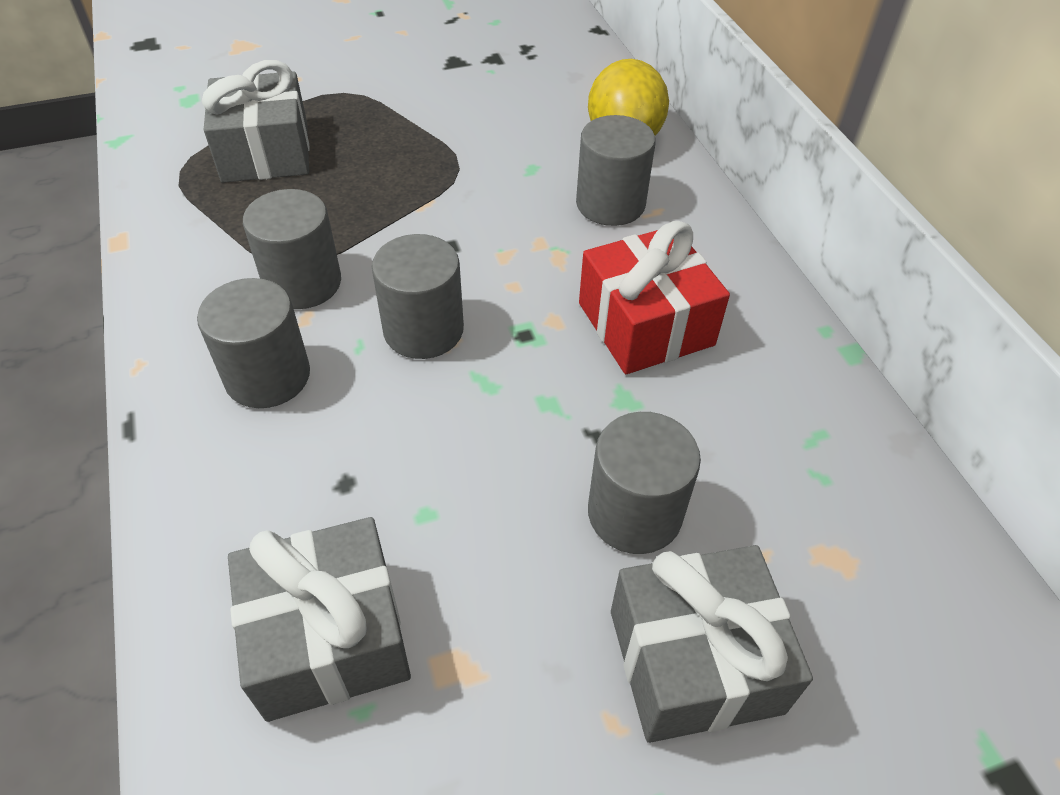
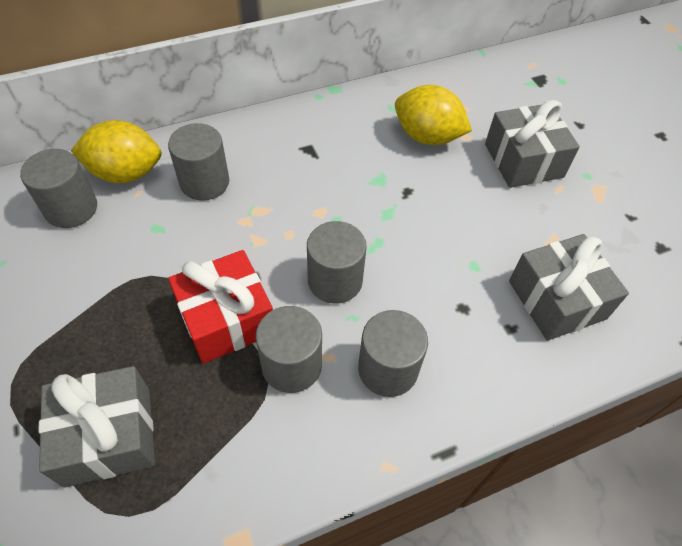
camera: 95 degrees left, 5 degrees up
(634, 513) = (453, 178): grey cylinder -> grey cylinder (71, 209)
(645, 324) = (320, 168): red gift -> red gift (226, 319)
(744, 484) = (427, 137): none -> yellow lemon

